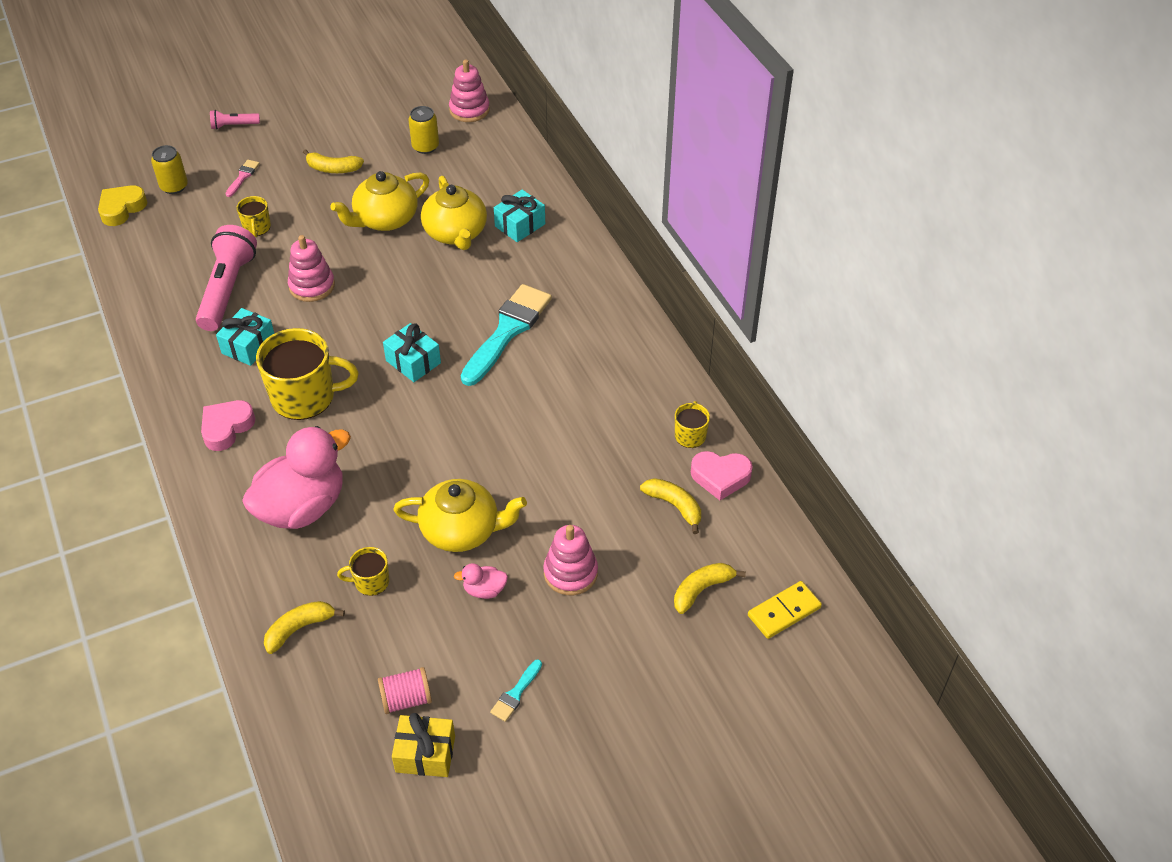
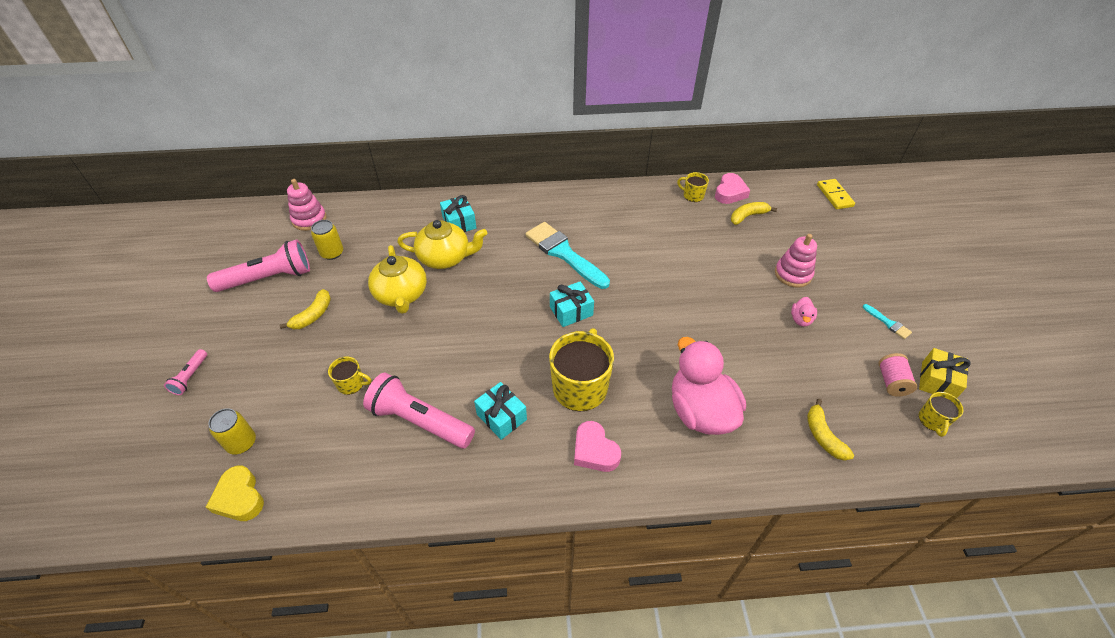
camera: 70 degrees left, 0 degrees up
(243, 177) = (272, 382): pink brush -> none
(312, 286) = (451, 358): pink stacking toy -> none
(371, 119) = (268, 278): none -> pink flashlight
(371, 582) = (784, 381): yellow mug -> yellow mug (932, 420)
(462, 530) = (745, 319): yellow teapot -> none
(702, 590) = (814, 222): yellow banana -> none

